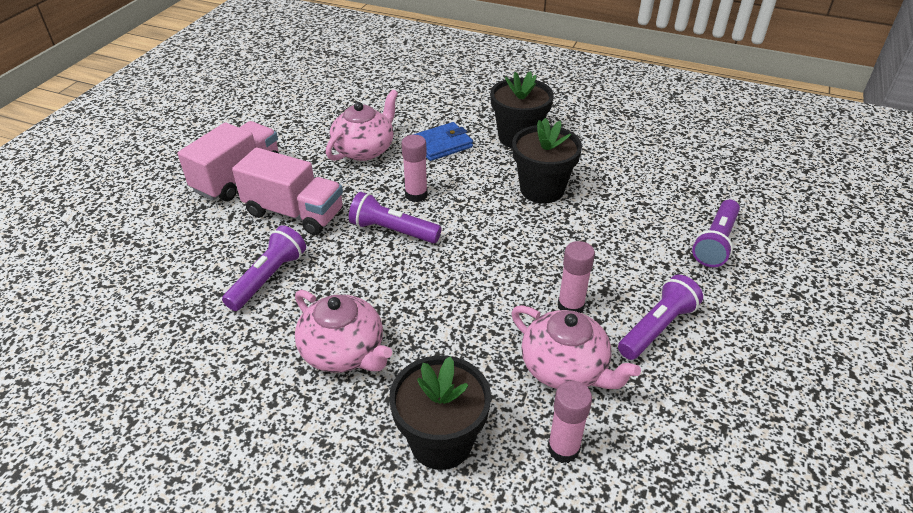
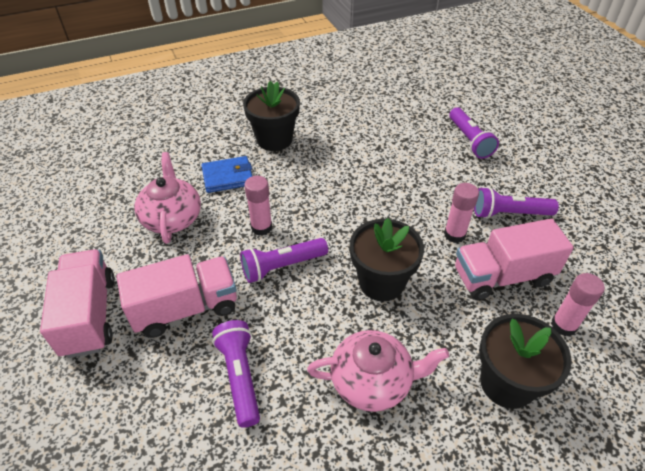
camera: 45 degrees left, 5 degrees up
(442, 144) = (228, 177): blue wallet -> blue wallet turned 60 degrees clockwise
(542, 189) = (338, 168): black flower pot -> black flower pot (381, 282)
(565, 368) = (502, 276): pink teapot -> pink truck
(657, 328) = (509, 213): purple flashlight -> purple flashlight turned 90 degrees counterclockwise

